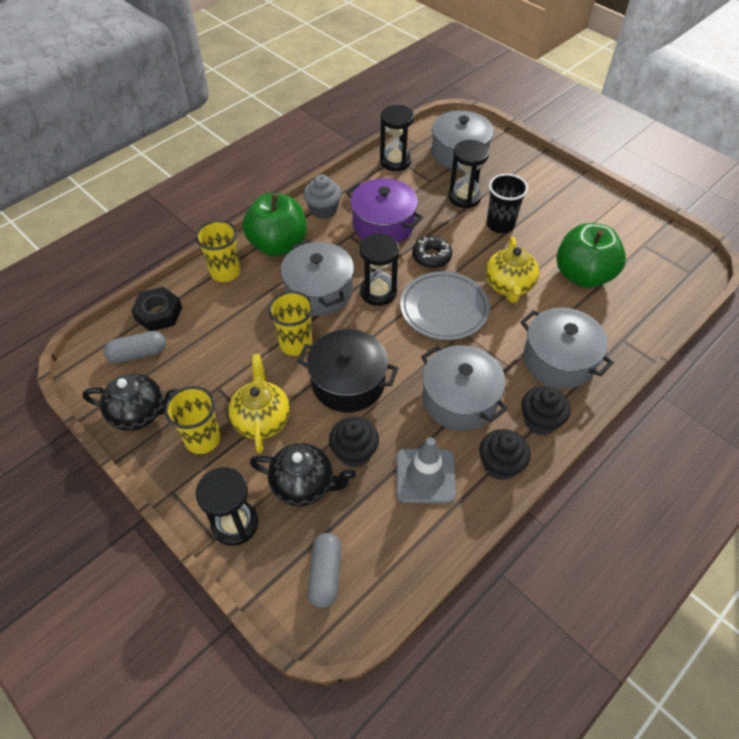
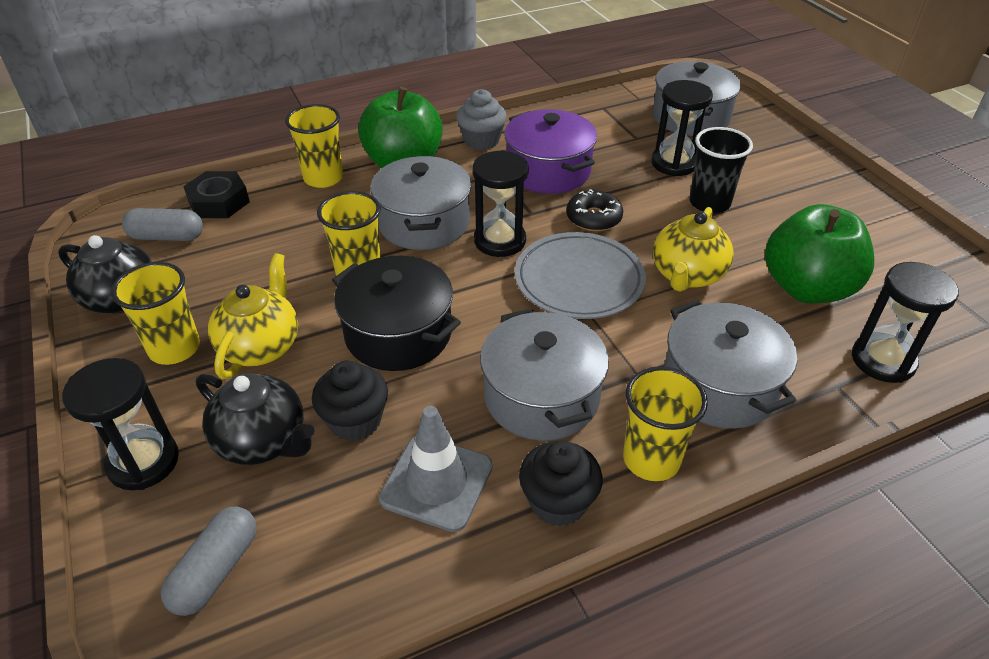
camera: 20 degrees right, 10 degrees down
(395, 161) = (601, 110): black hourglass -> black hourglass (883, 360)
(540, 421) = (651, 459): black cupcake -> yellow cup

